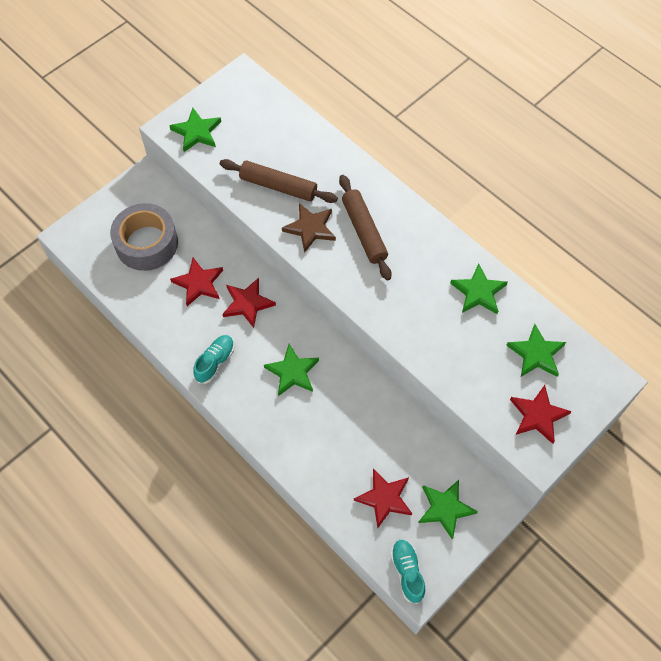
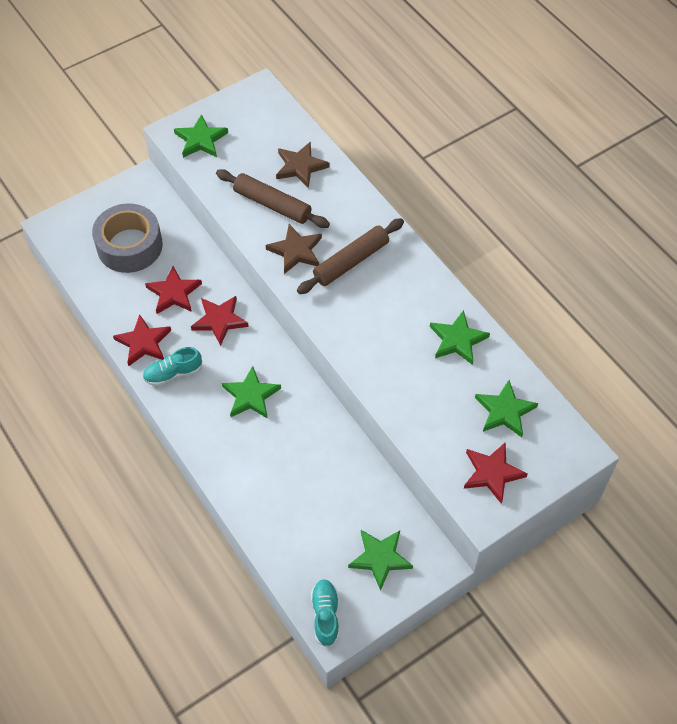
camera: 10 degrees right, 5 degrees down
(215, 362) = (173, 373): turquoise shoe -> turquoise shoe turned 150 degrees counterclockwise
(296, 145) = (300, 166): none -> brown star
(364, 231) = (351, 261): brown rolling pin -> brown rolling pin turned 60 degrees clockwise
(384, 498) = (318, 537): red star -> red star (143, 342)

